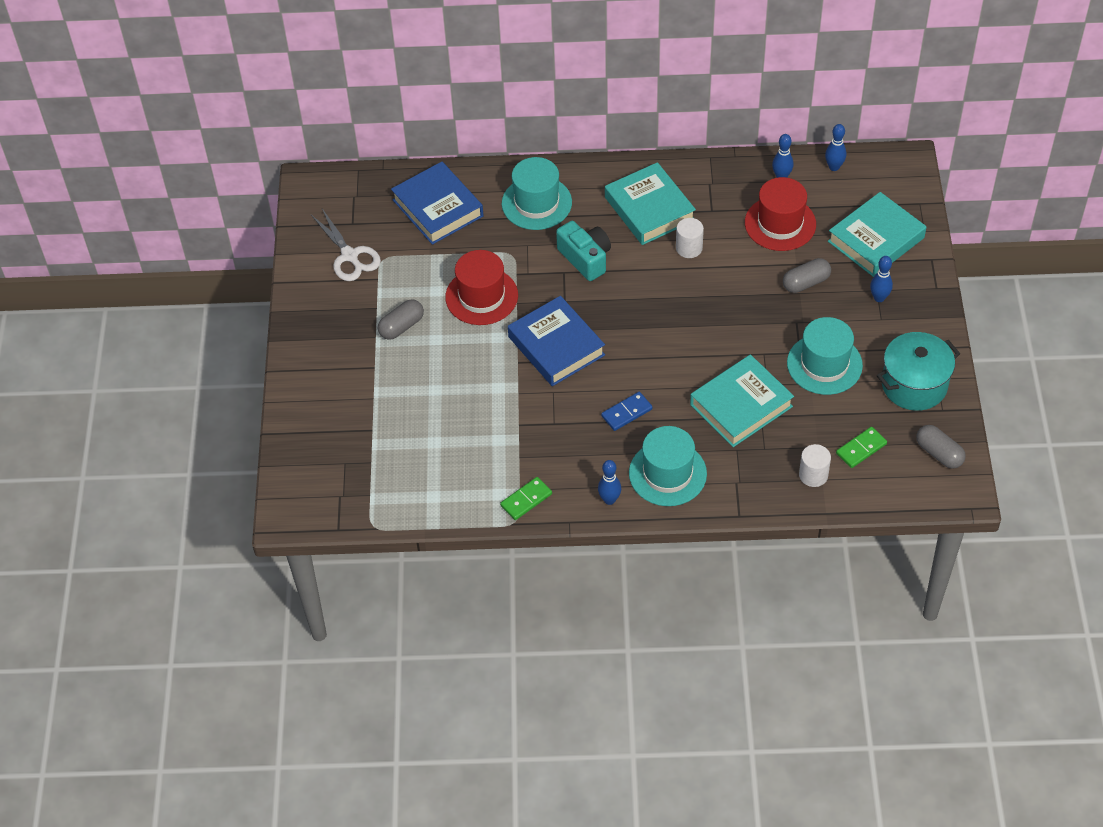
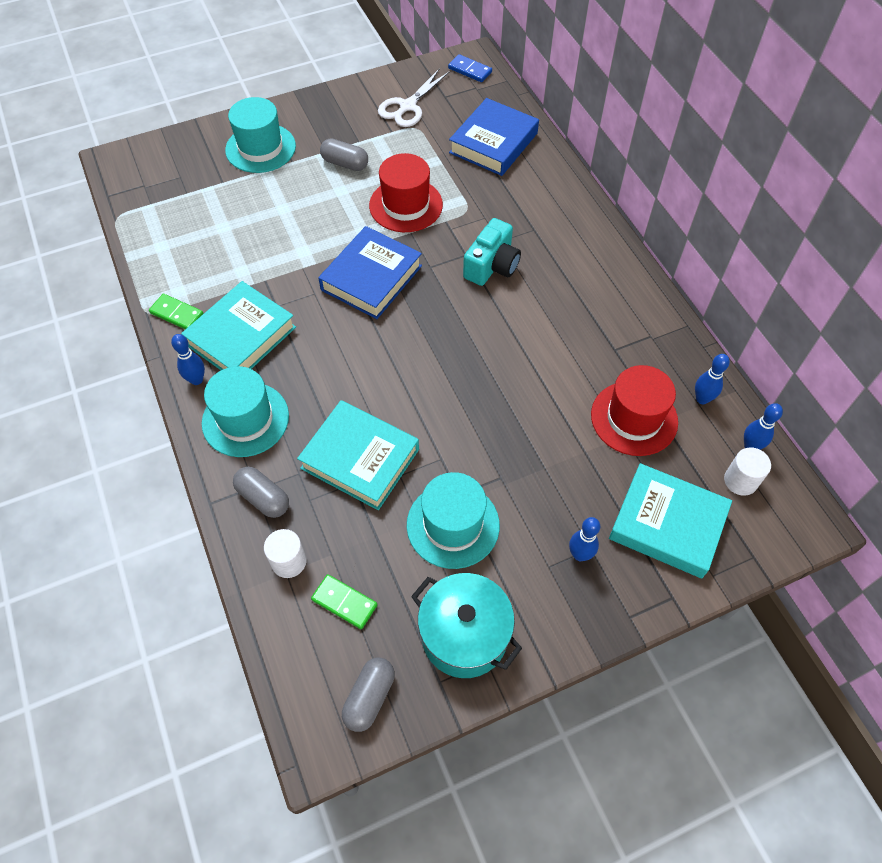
camera: 65 degrees right, 5 degrees up
(536, 203) = (540, 208): turquoise hat -> turquoise hat (260, 148)
(626, 412) = (311, 360): blue domino -> blue domino (470, 70)
(649, 209) = (585, 296): turquoise book -> turquoise book (241, 336)
(689, 248) = (552, 345): white cylinder -> white cylinder (740, 480)
(806, 283) = (562, 470): grey capsule -> grey capsule (263, 498)

